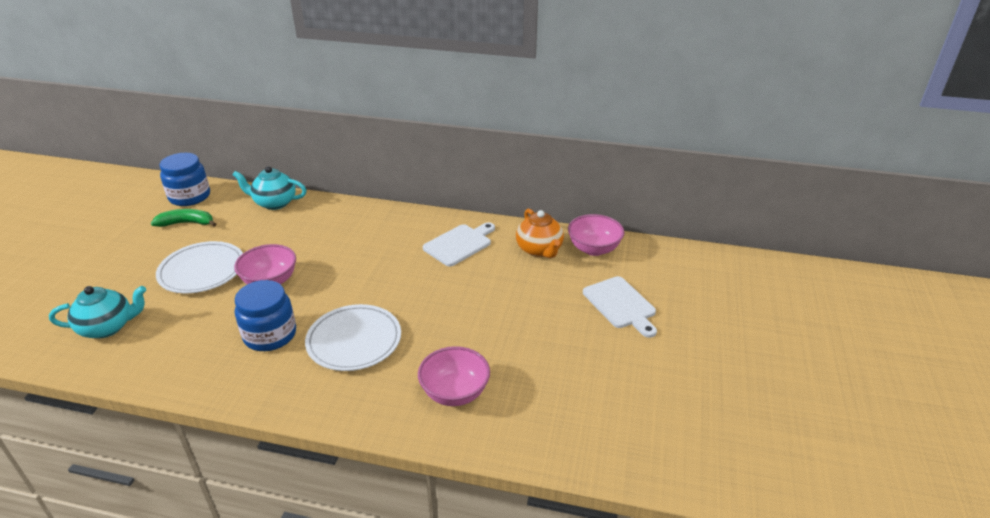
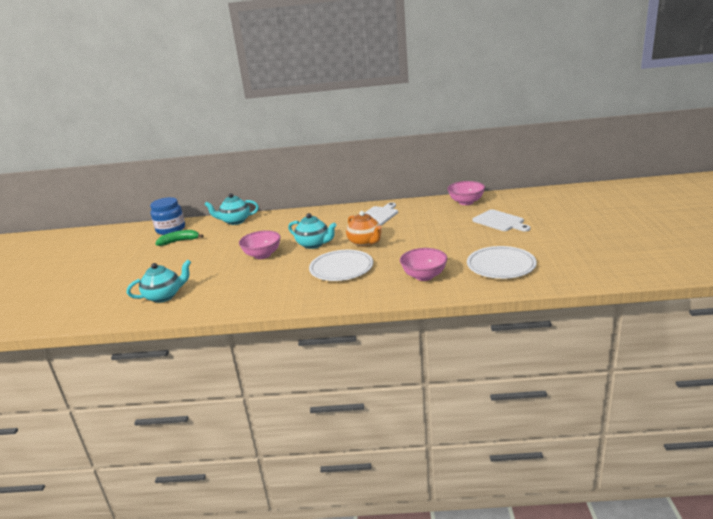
camera: 10 degrees left, 10 degrees down
(202, 271) = (210, 259): white plate -> white plate (501, 265)
(270, 335) = (282, 277): blue jar -> none
(346, 279) = (314, 244): none -> turquoise teapot
(539, 250) = (432, 209): orange teapot -> orange teapot (365, 242)

